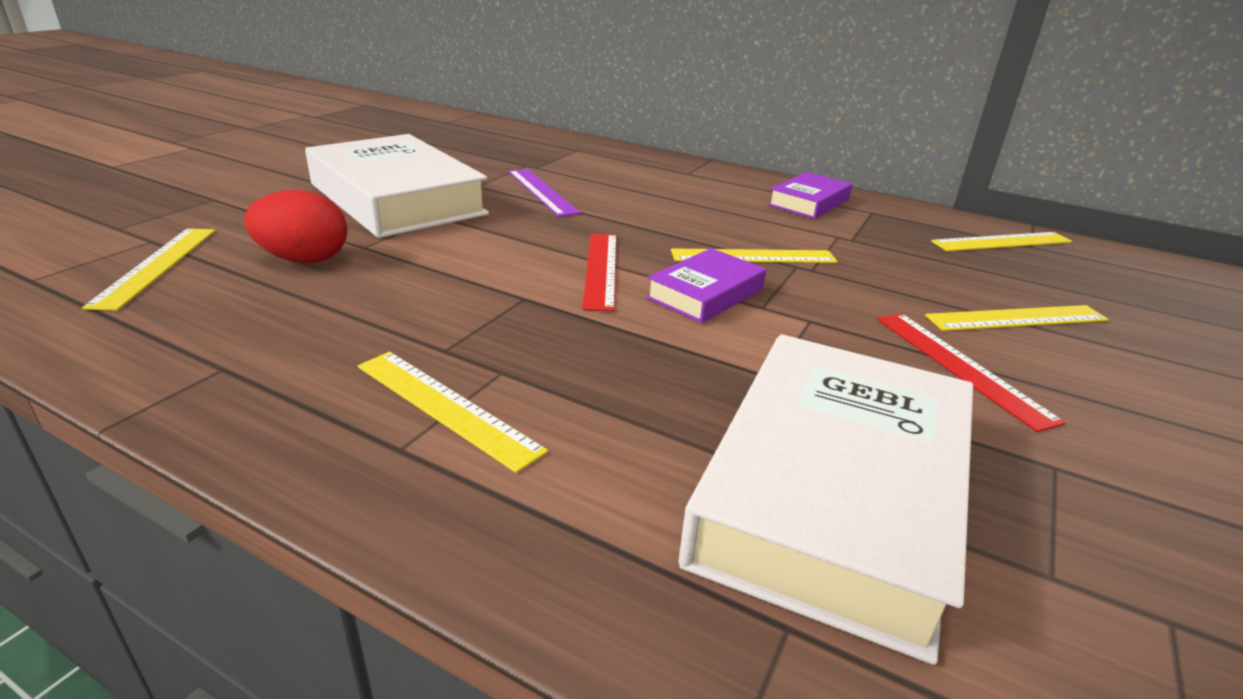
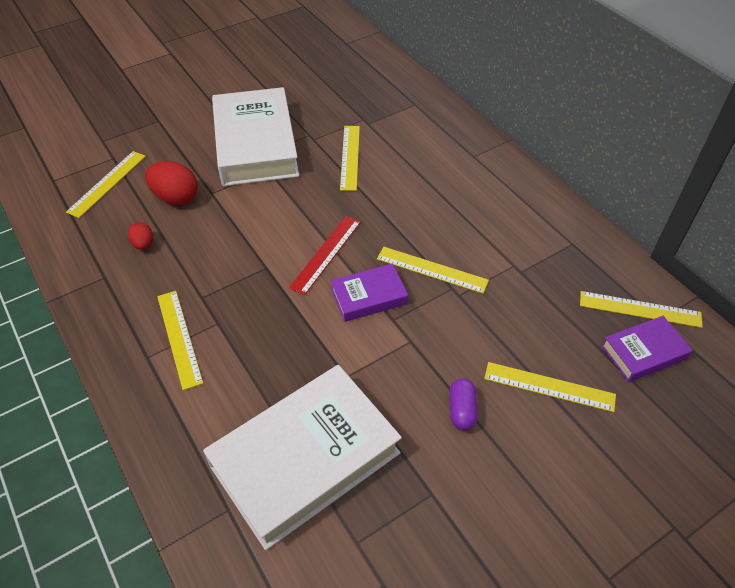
camera: 30 degrees right, 20 degrees up
(280, 315) = (143, 244): none -> red egg
(542, 192) = (350, 157): purple ruler -> yellow ruler
(809, 202) = (533, 218): purple book -> purple book (643, 352)
(960, 366) = (462, 410): red ruler -> purple capsule

